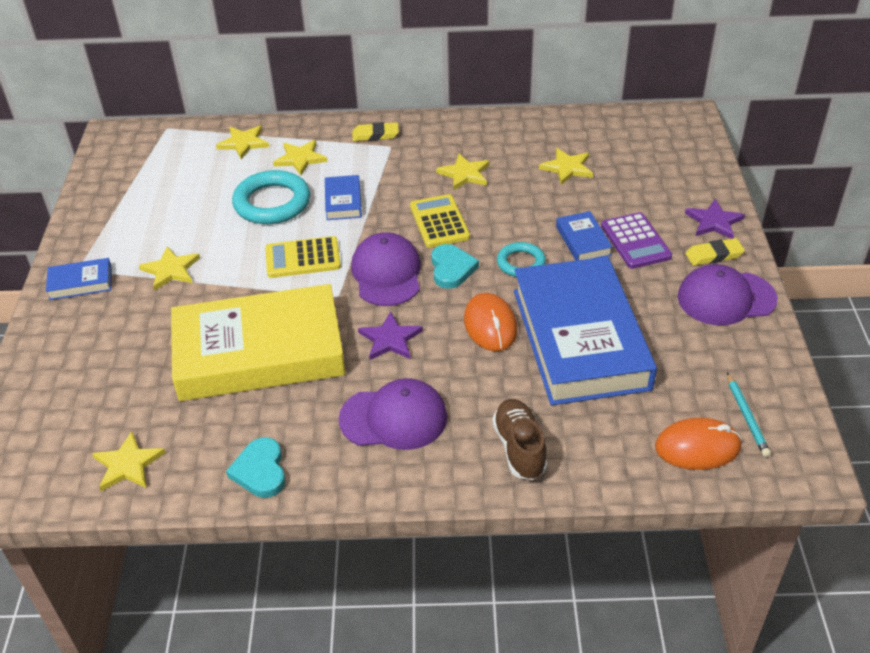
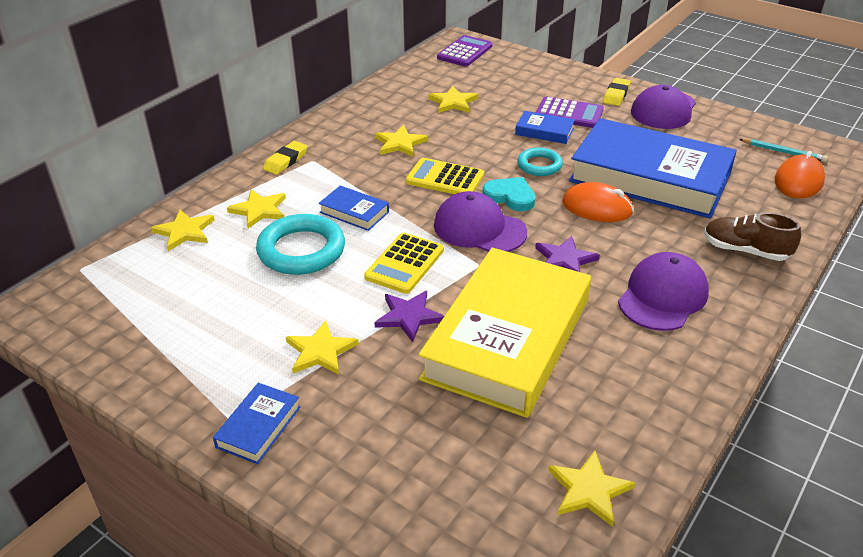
camera: 55 degrees left, 5 degrees down
(260, 471) = (668, 398): turquoise heart -> none
(669, 130) = (465, 52): none -> purple calculator
(714, 222) = (582, 80): purple star -> purple star (409, 316)

